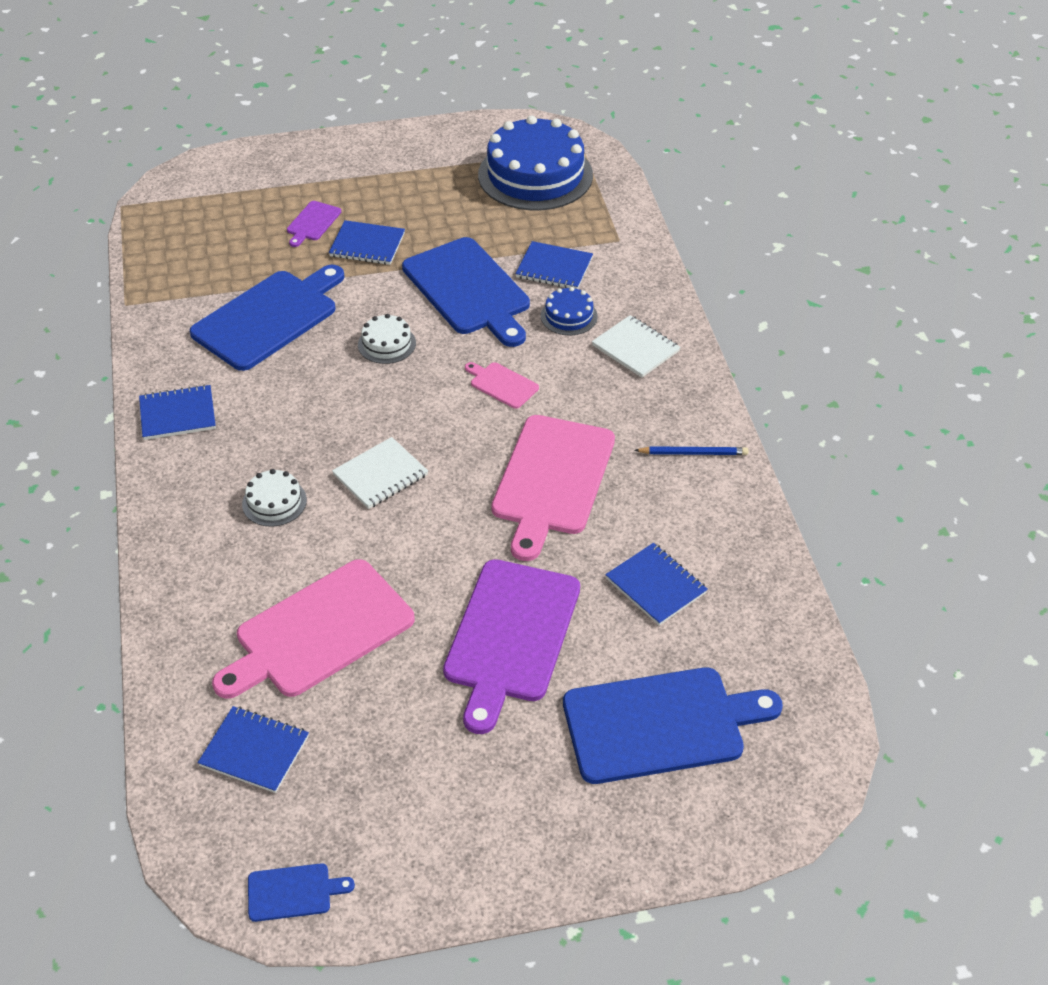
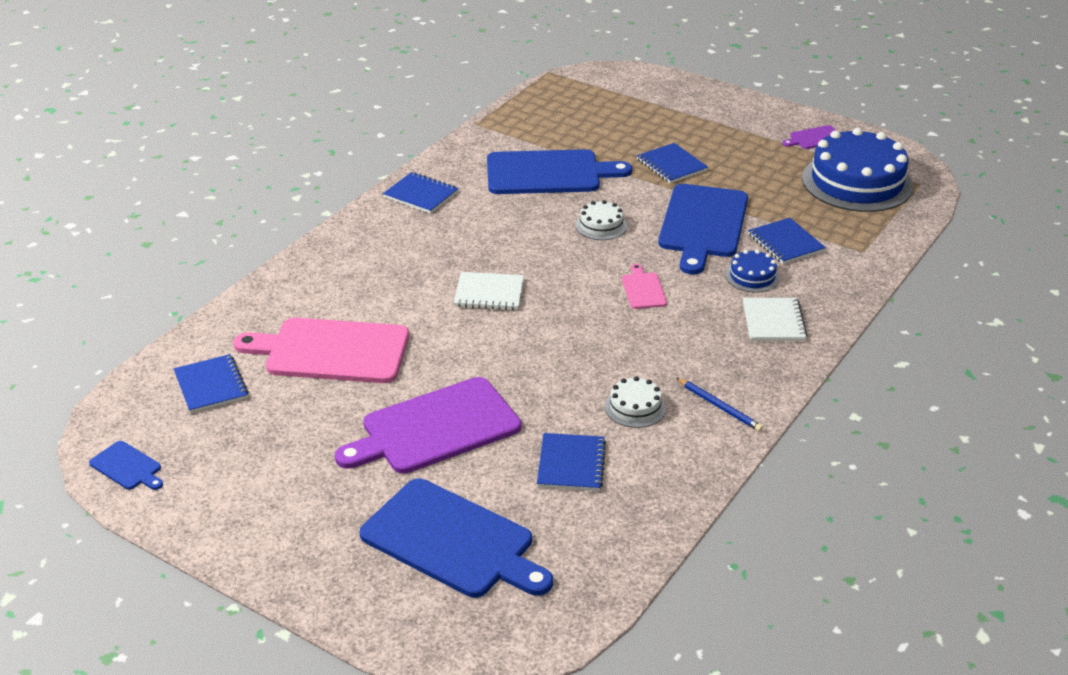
camera: 45 degrees right, 10 degrees down
(274, 502) = (407, 270): white cake -> white cake (635, 407)
(313, 223) = (654, 136): purple cutting board -> purple cutting board (815, 138)
(552, 480) = (594, 361): pink cutting board -> none

